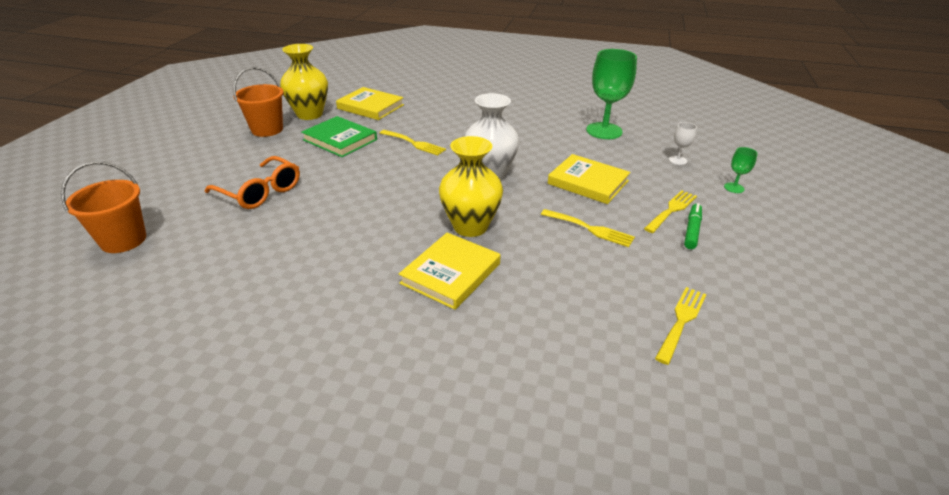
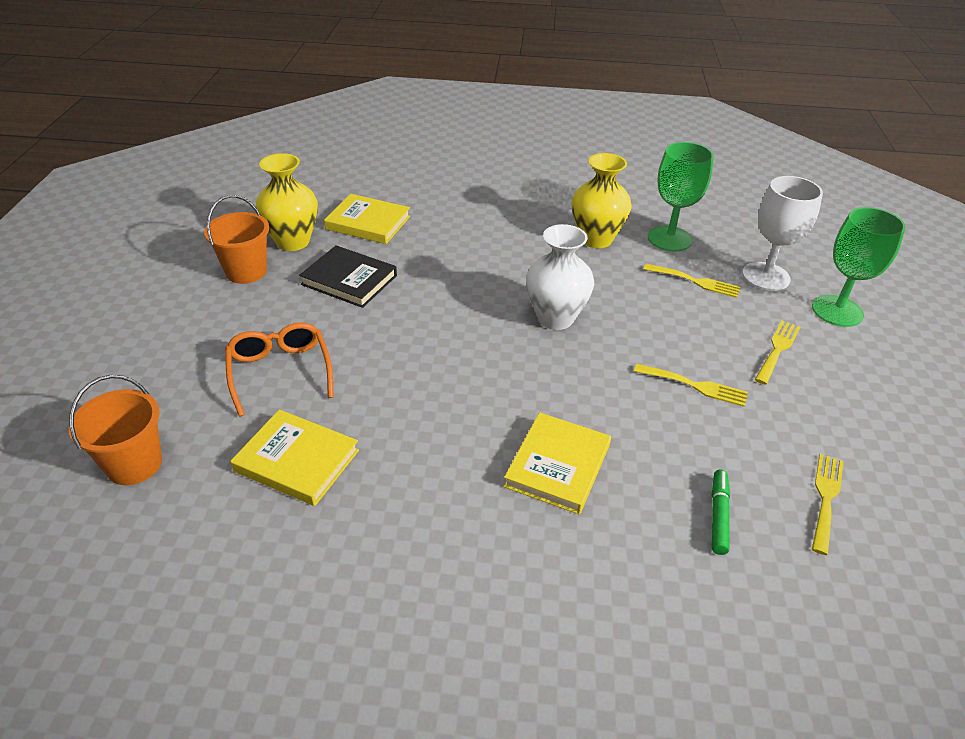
camera: 10 degrees left, 5 degrees up
(260, 192) = (280, 372): orange glasses -> orange glasses turned 135 degrees counterclockwise
(340, 140) = (349, 280): green book -> black book
(414, 143) = (446, 278): yellow fork -> yellow fork (695, 281)
(470, 226) = (557, 397): yellow vase -> yellow vase (596, 239)
(588, 182) = (673, 318): yellow book -> yellow book (297, 461)
(677, 160) = (765, 276): white goblet -> white goblet, size x2.20
(692, 230) = (806, 376): green marker -> green marker (718, 515)
(734, 188) = (837, 311): green goblet -> green goblet, size x2.20

